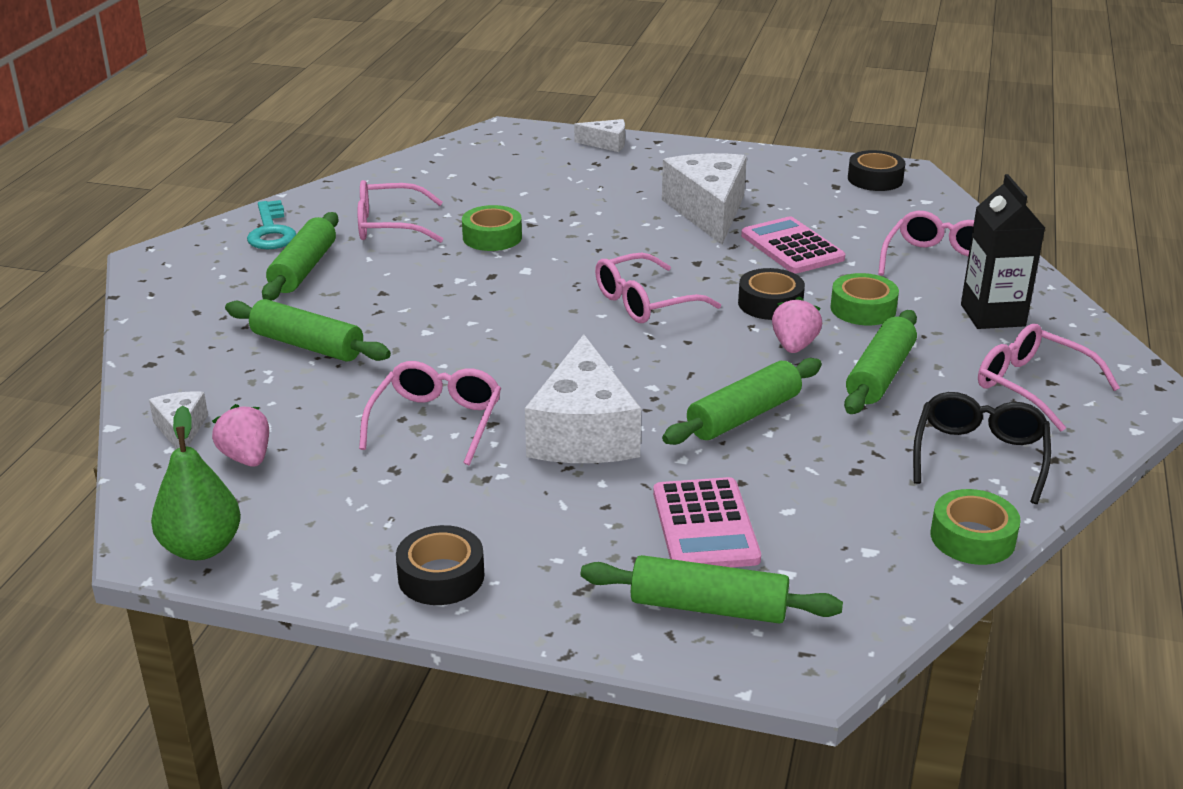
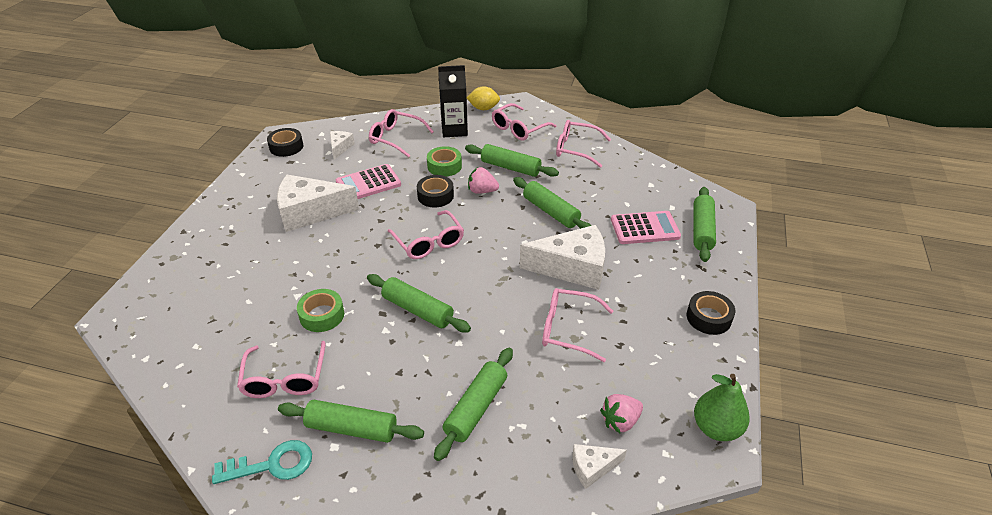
camera: 90 degrees left, 10 degrees up
(494, 299) = (418, 310): none -> green rolling pin
(606, 144) = (175, 257): white cheese -> white cheese (340, 148)
(972, 538) = (635, 158): green tape -> none
(979, 456) = (576, 149): black glasses -> pink glasses
(1095, 345) = (483, 108): none -> yellow lemon

